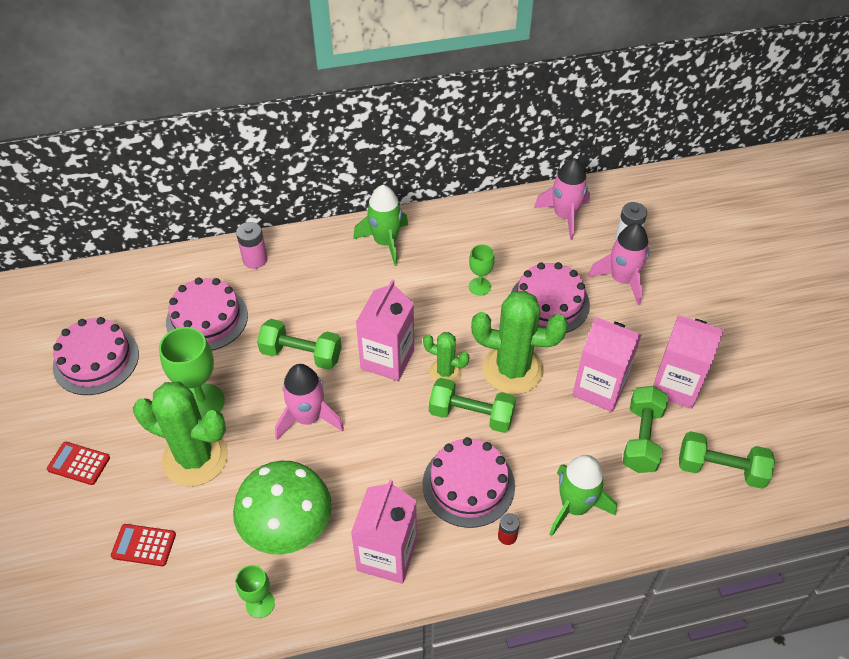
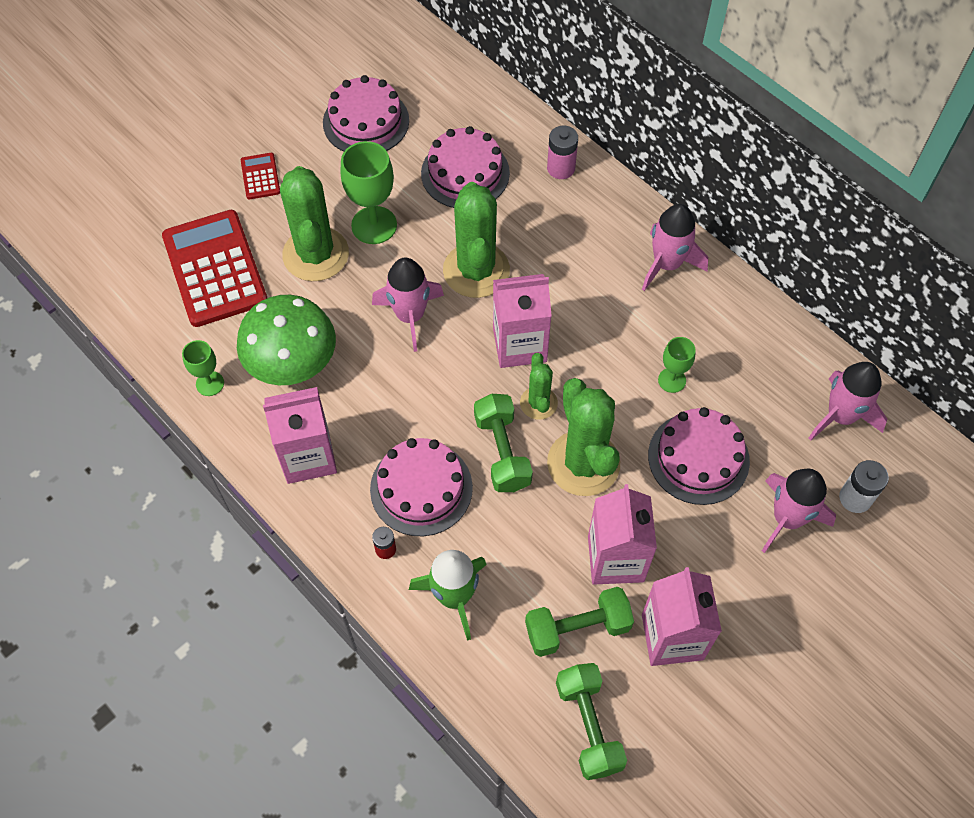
camera: 60 degrees right, 10 degrees up
(144, 545) = (214, 269): red calculator -> red calculator, size x2.22
(301, 354) = (476, 270): green dumbbell -> green cactus
(385, 242) = (667, 264): green rocket -> pink rocket

